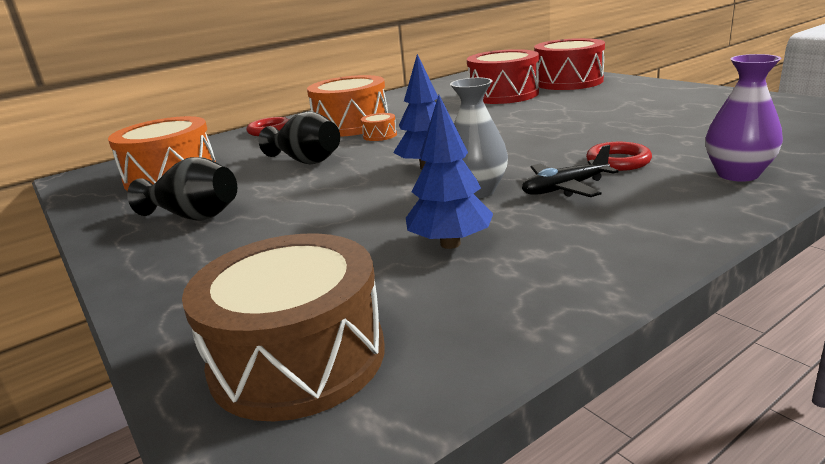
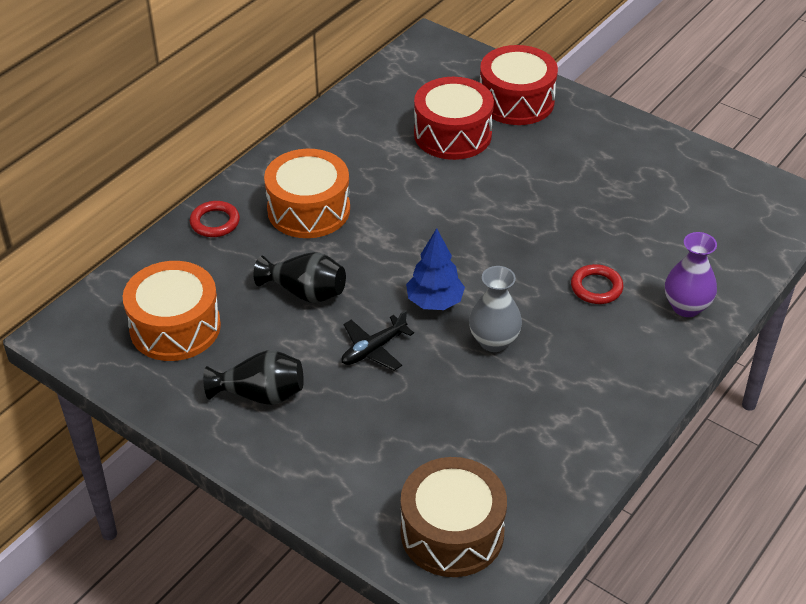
camera: 20 degrees left, 20 degrees up
(380, 135) = (355, 236): orange drum -> none
(450, 244) = (499, 414): blue tree -> none
(564, 188) = (562, 333): black plane -> black plane (373, 349)

